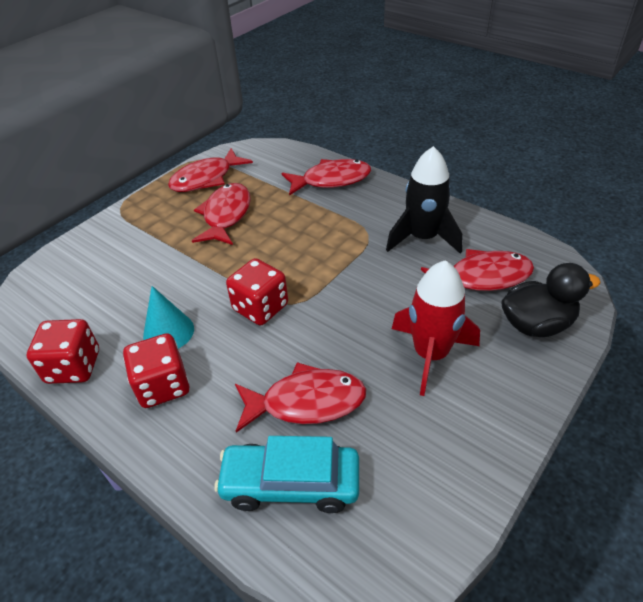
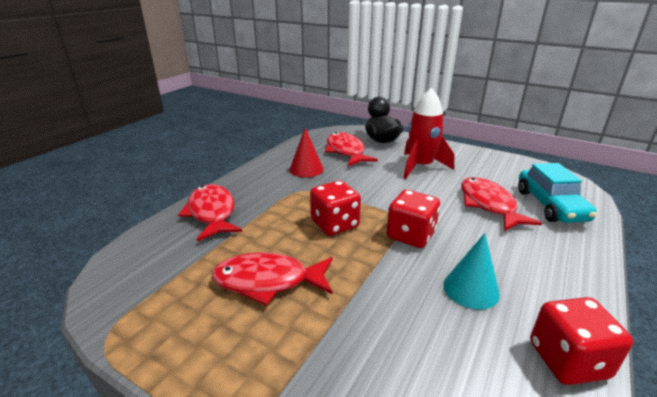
camera: 100 degrees left, 15 degrees down
(163, 386) = (532, 277): red dice -> red dice (334, 224)
(206, 178) = (171, 319): red fish -> none
(423, 238) = (306, 169): black rocket -> red cone

